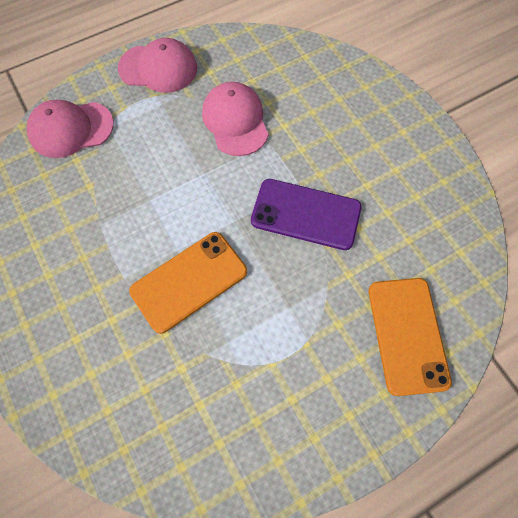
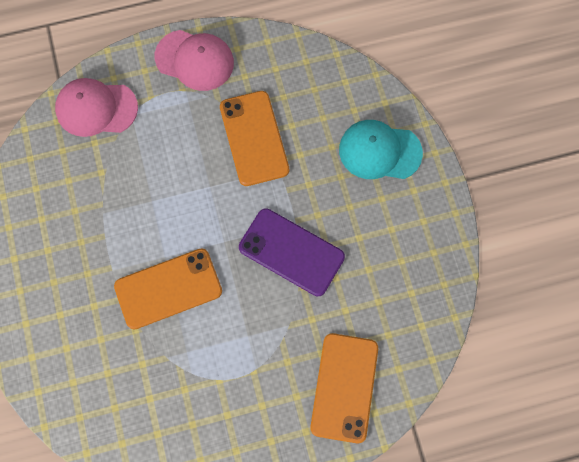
camera: 15 degrees right, 5 degrees up
(235, 121) = (254, 138): pink cap -> orange phone
(358, 106) = (379, 151): none -> turquoise cap

